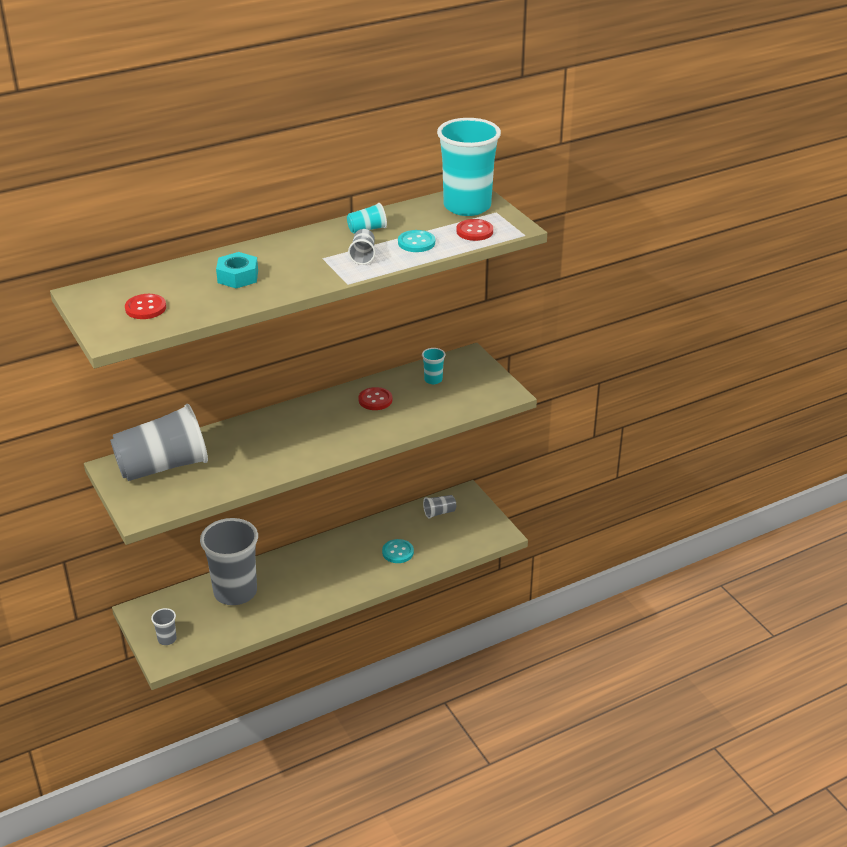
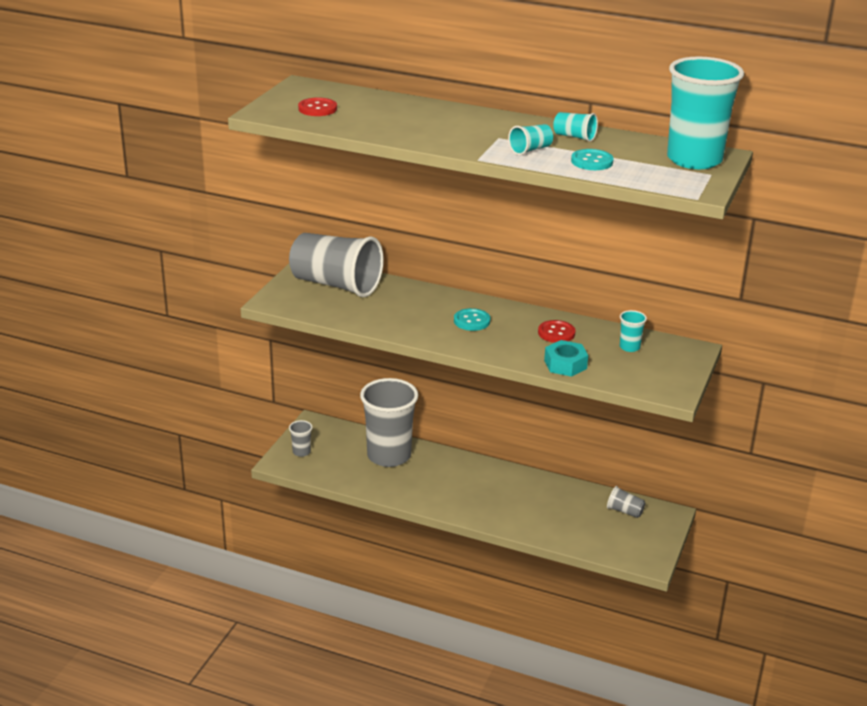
camera: 50 degrees right, 5 degrees down
(238, 277) = (414, 120): turquoise nut -> turquoise nut (565, 364)
(363, 256) = (530, 150): grey cup -> turquoise cup
(398, 552) = (544, 514): turquoise button -> turquoise button (472, 321)
(474, 231) = (658, 177): red button -> none

